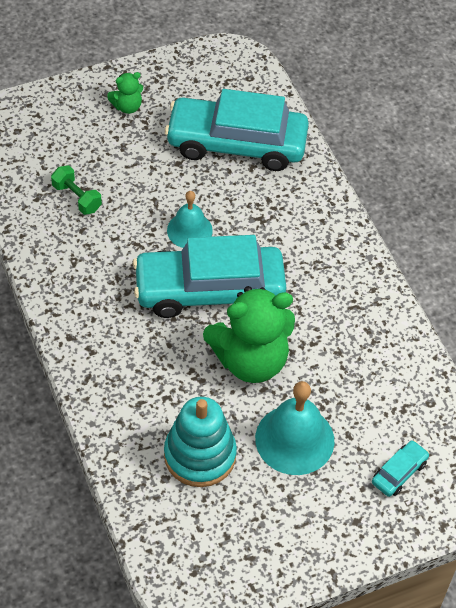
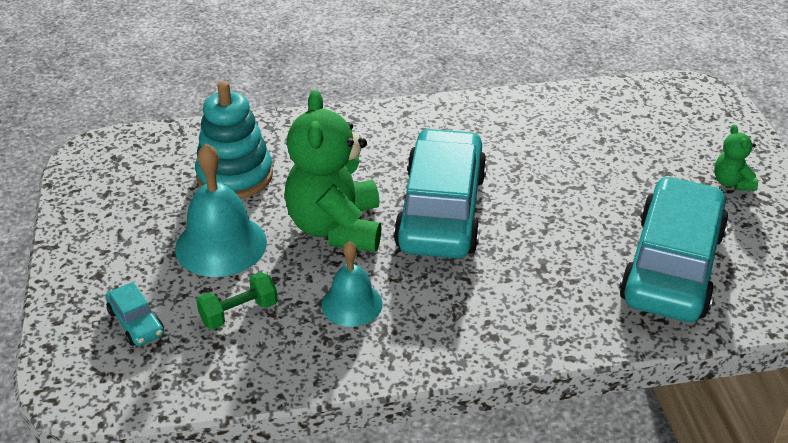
camera: 105 degrees right, 15 degrees down
(77, 198) = (588, 133): green dumbbell -> green dumbbell (239, 313)
(189, 230) = (531, 207): turquoise bell -> turquoise bell (352, 304)

